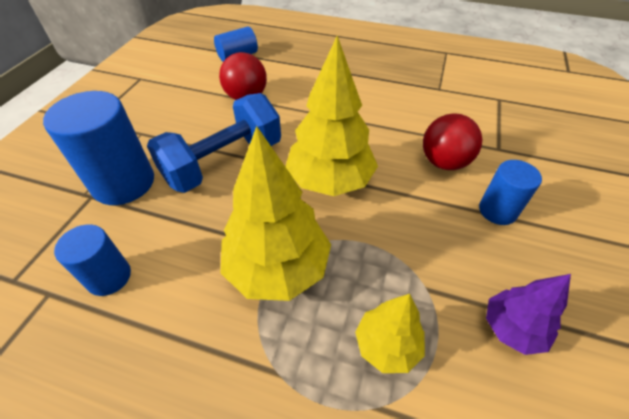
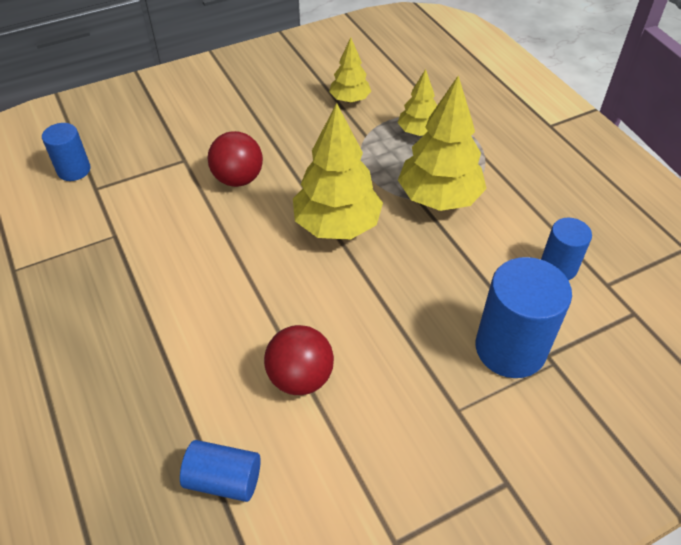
camera: 135 degrees left, 0 degrees up
(224, 162) = (403, 304): blue dumbbell -> none
(497, 211) = (263, 134): blue cylinder -> blue cylinder (74, 170)
(512, 328) = (350, 100): purple tree -> yellow tree

